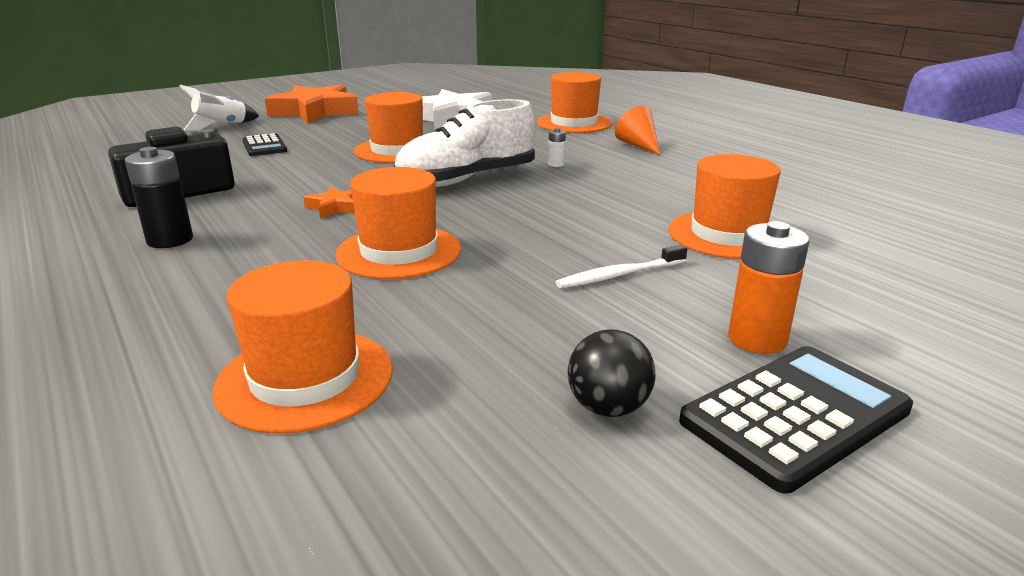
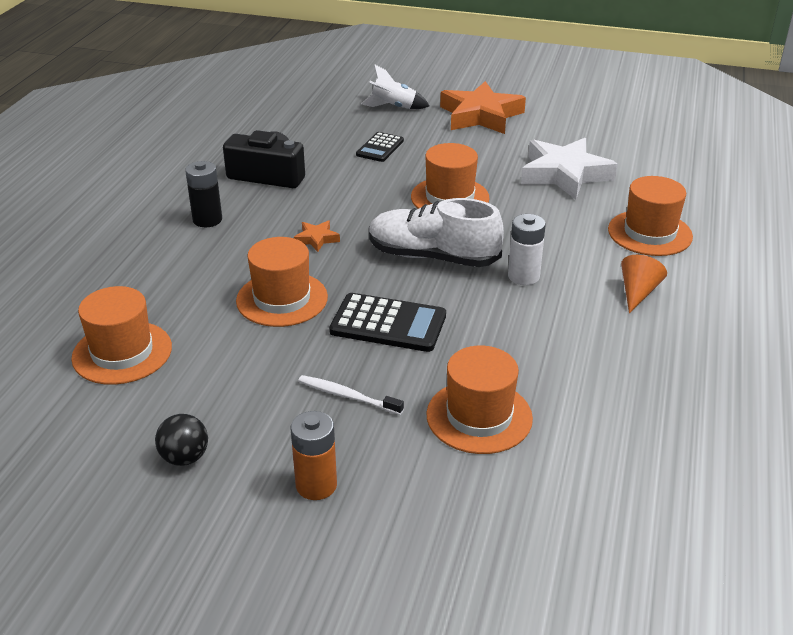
camera: 50 degrees right, 10 degrees up
(556, 164) = (523, 276): white battery -> white battery, size x1.96
(795, 416) = (238, 527): black calculator -> black calculator (388, 324)

